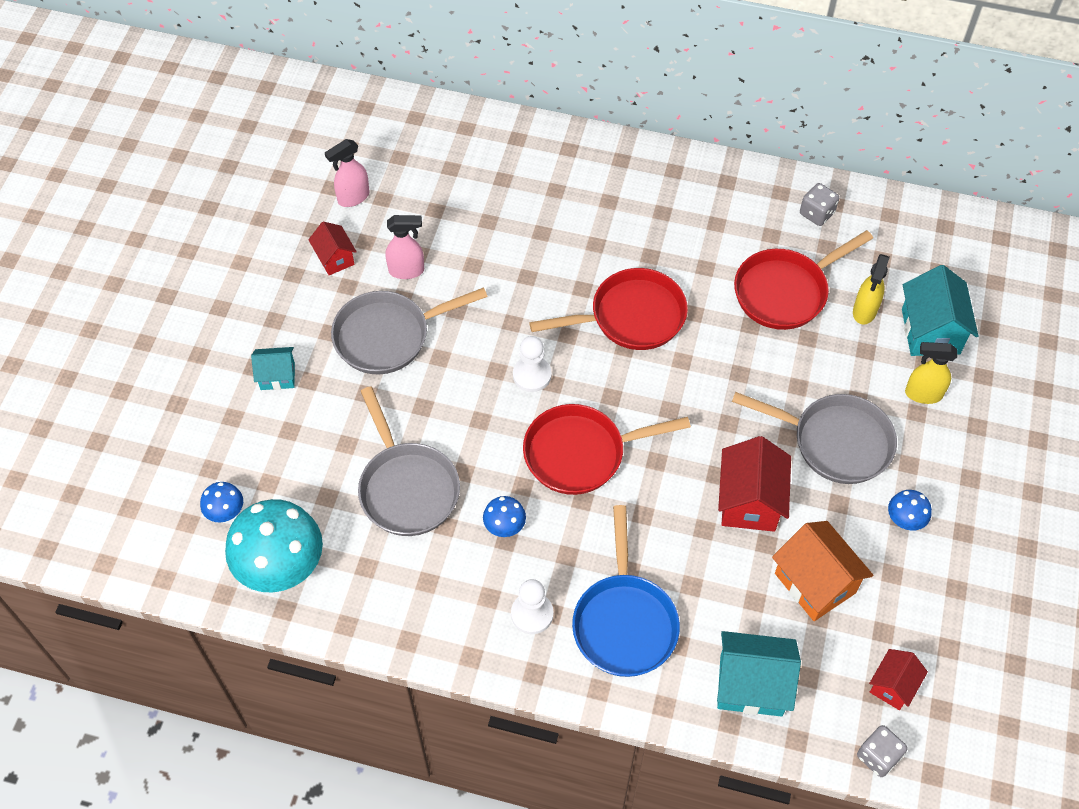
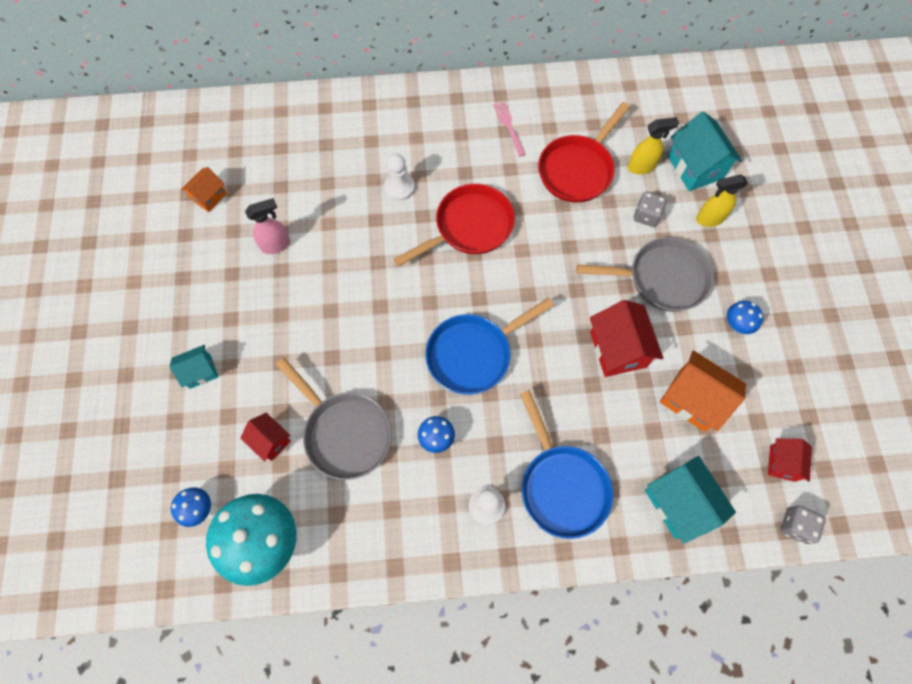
camera: 20 degrees left, 10 degrees up
(335, 258) = (212, 253): red house -> red house (271, 441)
(353, 197) = (209, 197): pink spray bottle -> orange house
(388, 336) = (281, 306): grey pan -> none
(532, 375) = (410, 301): white pawn -> white pawn (399, 187)
(581, 453) = (473, 354): red pan -> blue pan
(723, 220) = (509, 127): none -> pink fork
(751, 685) = (678, 503): turquoise house -> turquoise house turned 75 degrees clockwise
(816, 213) = (576, 100): grey dice -> grey dice (646, 216)
(864, 311) = (641, 167): yellow spray bottle -> yellow spray bottle turned 105 degrees counterclockwise

